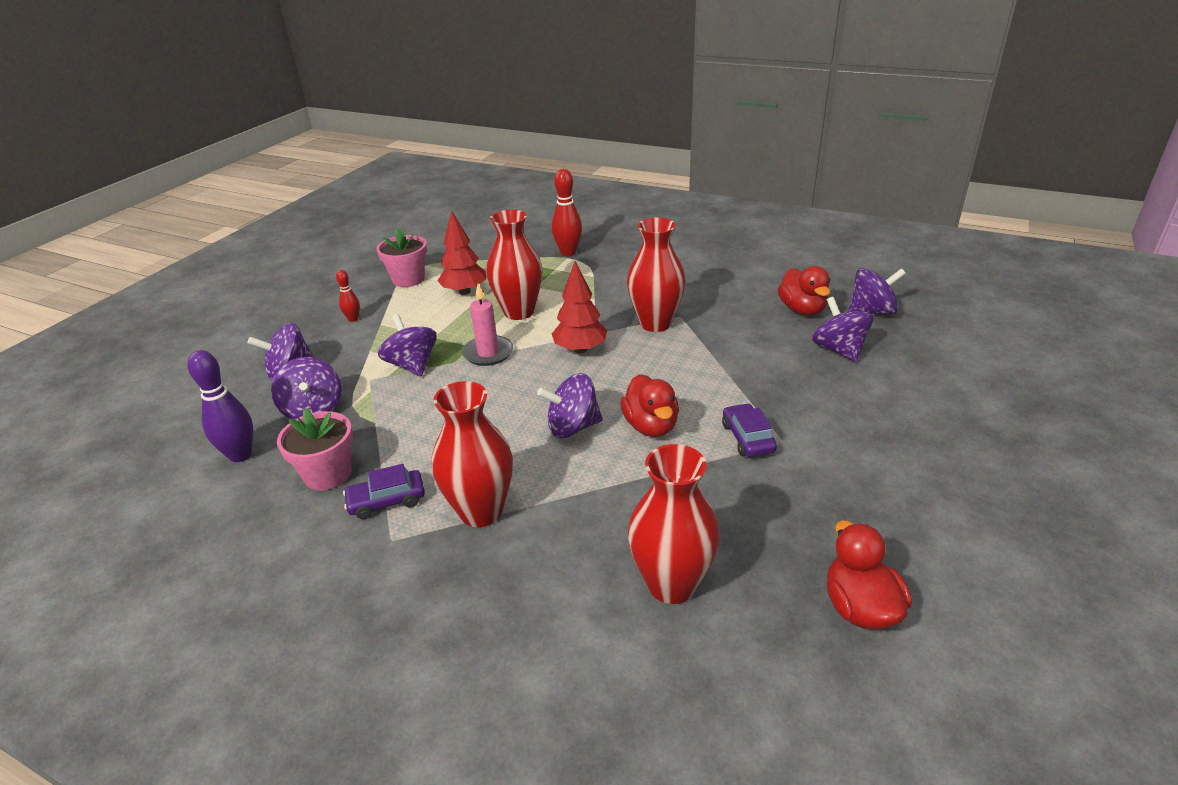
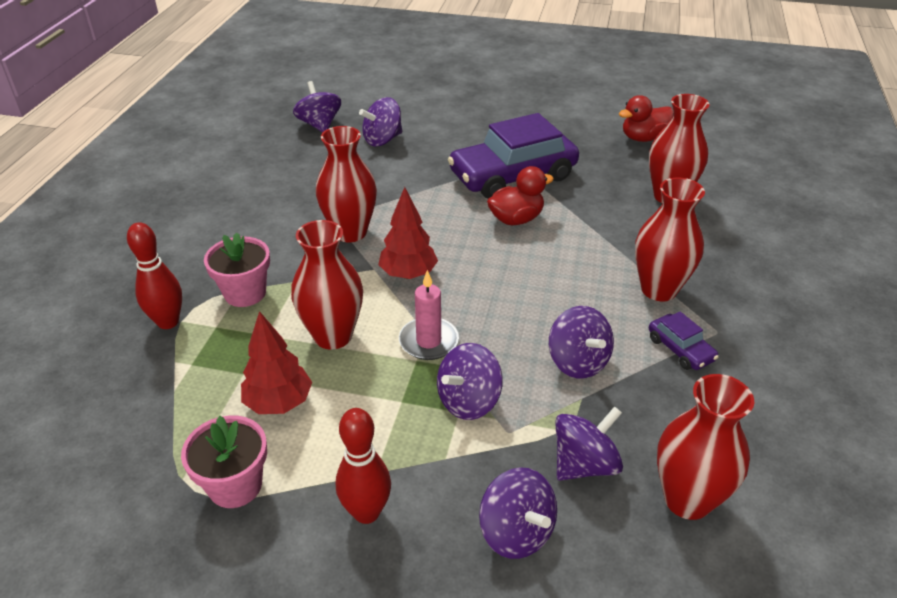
camera: 105 degrees left, 5 degrees up
(240, 455) = (687, 499): purple bowling pin -> red vase
(328, 474) = (672, 405): pink flower pot -> pink flower pot (245, 293)
(353, 319) = (366, 512): red bowling pin -> red bowling pin, size x1.77
(572, 427) = (534, 259): purple spinning top -> purple spinning top (577, 362)
(747, 438) = (513, 176): purple car -> purple car, size x2.29
(802, 310) = (318, 155): red duck -> none

